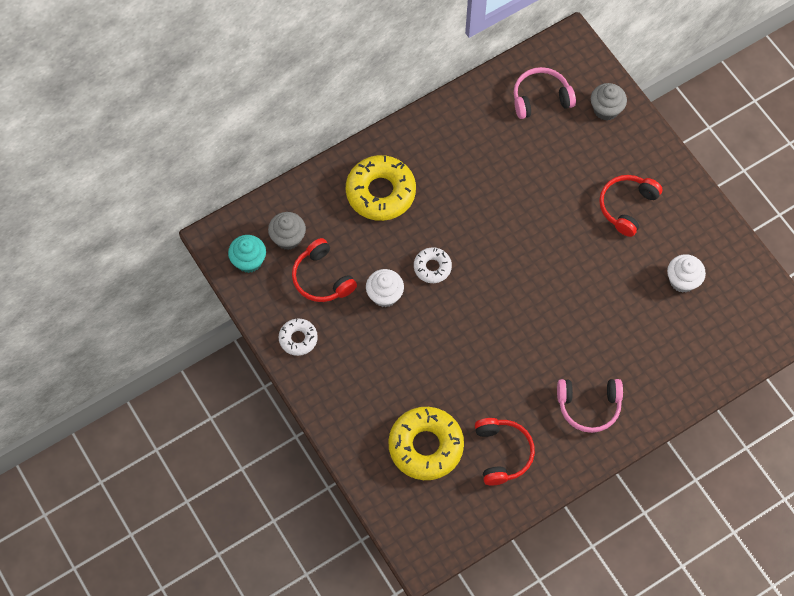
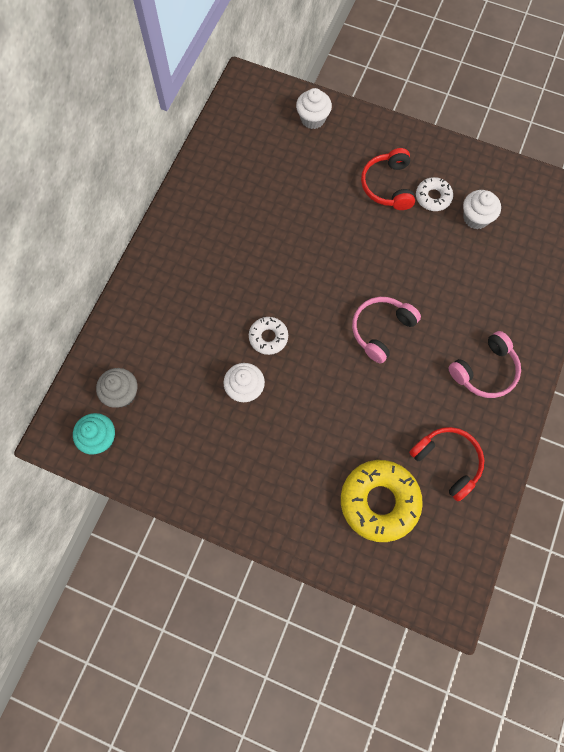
camera: 35 degrees left, 5 degrees up
(298, 339) = (196, 481): white donut -> white donut (433, 197)
(322, 278) = (178, 410): red headphones -> none
(380, 192) = (176, 300): yellow donut -> none
(540, 98) = (254, 140): pink headphones -> pink headphones (381, 330)
(606, 109) = (313, 119): grey cupcake -> white cupcake

